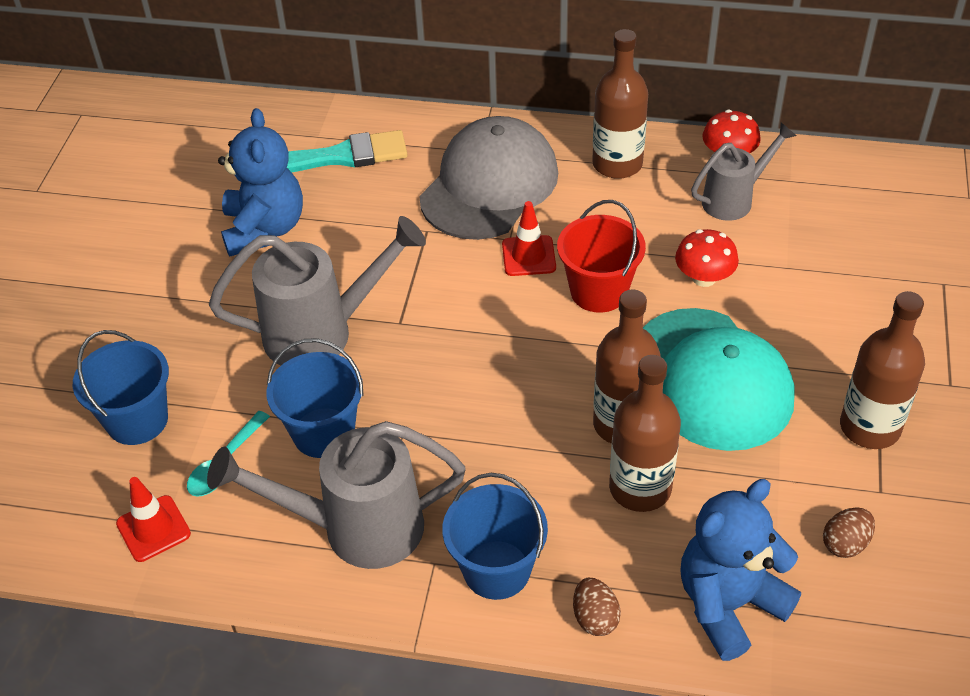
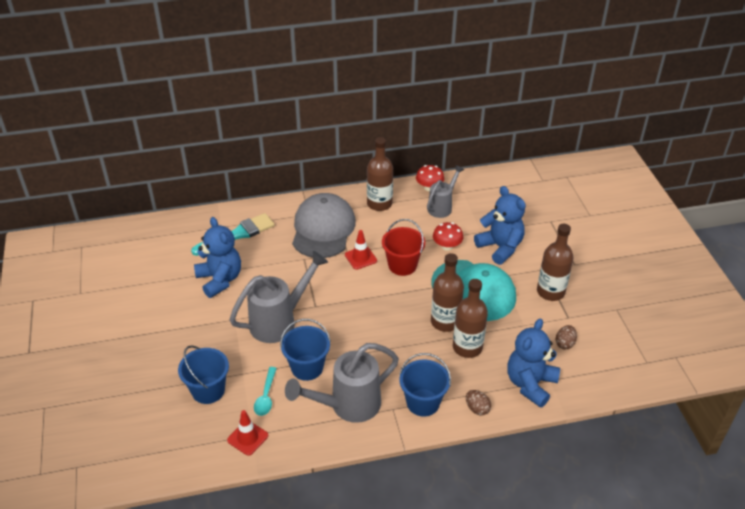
camera: 25 degrees left, 5 degrees down
(810, 308) = (500, 247): none -> blue teddy bear

